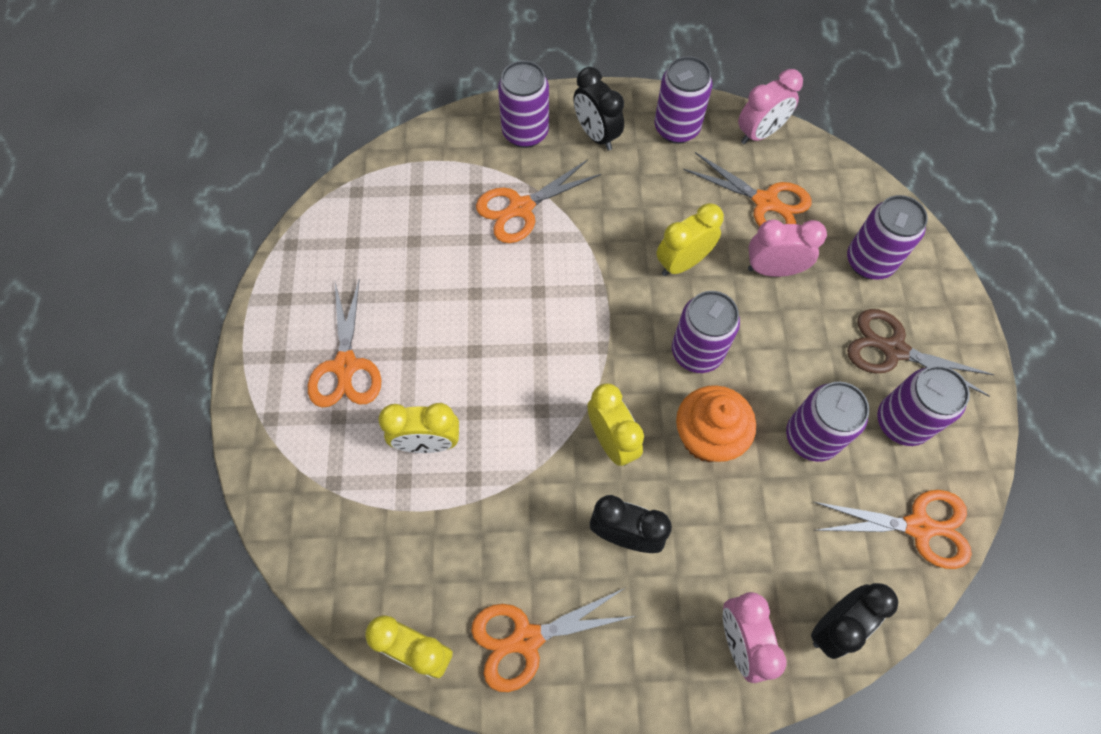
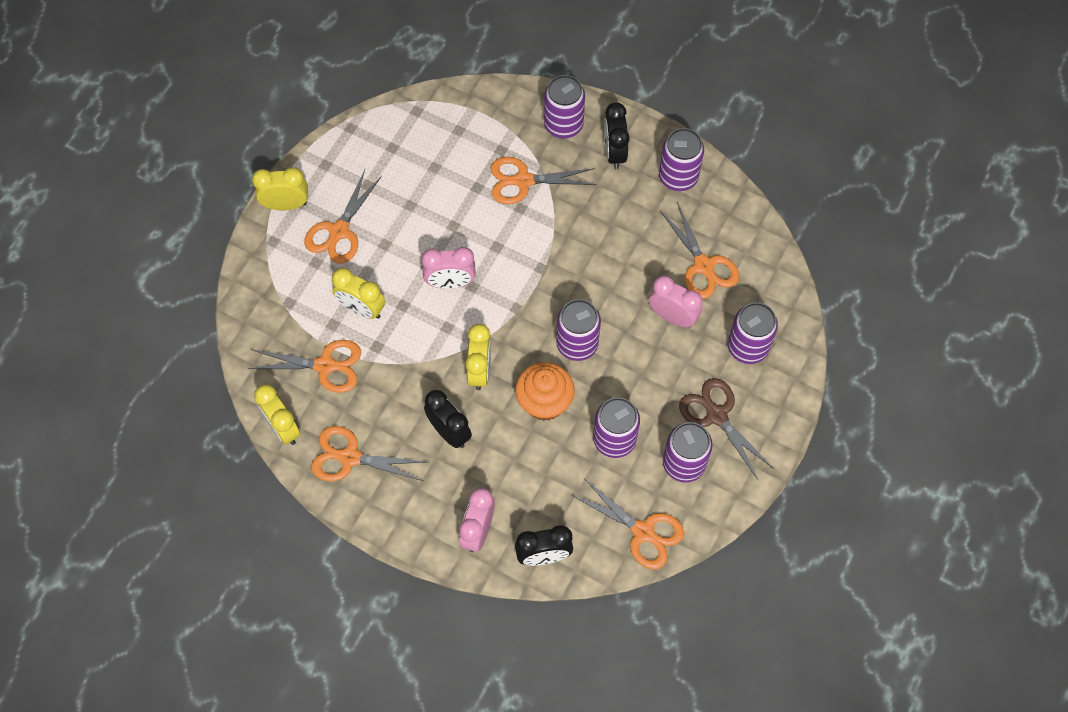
camera: 30 degrees right, 0 degrees up
(424, 537) = (325, 365): none -> orange scissors
(682, 263) = (611, 278): yellow clock -> yellow clock (286, 204)
(759, 133) = (738, 212): pink clock -> pink clock (450, 283)

